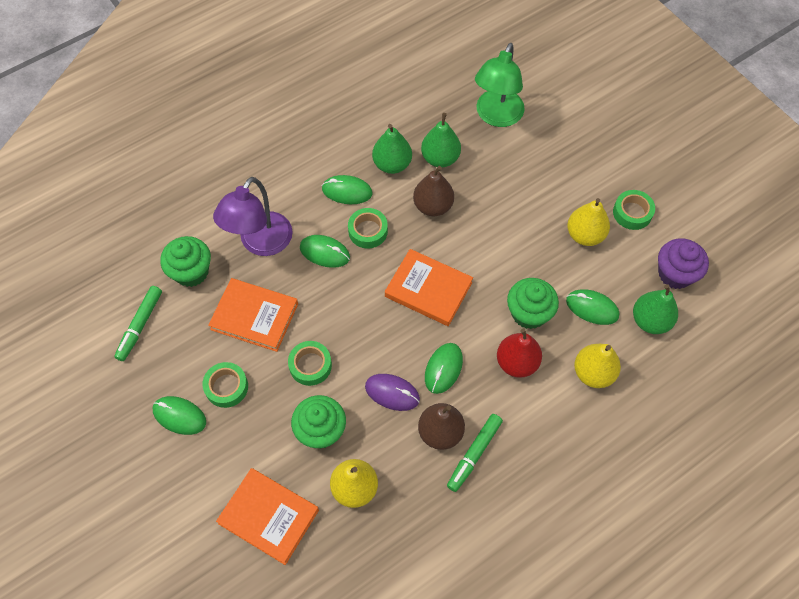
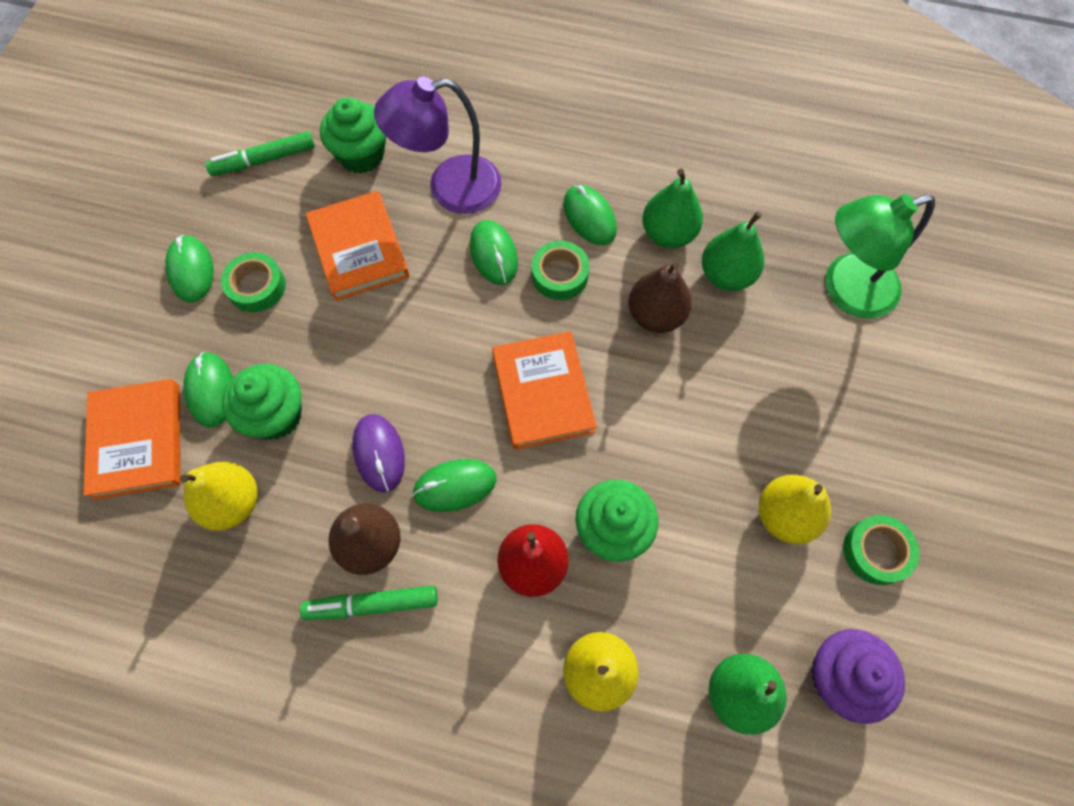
camera: 50 degrees right, 5 degrees up
(310, 365) = (345, 345): green tape -> none
(592, 308) = (688, 602): green mouse -> green mouse (211, 390)

